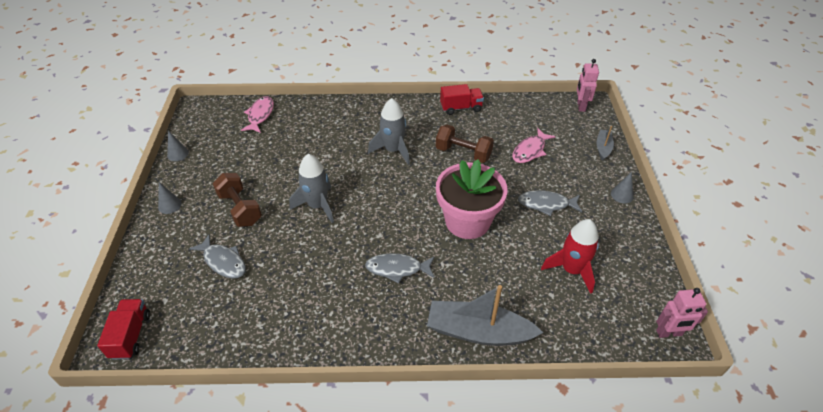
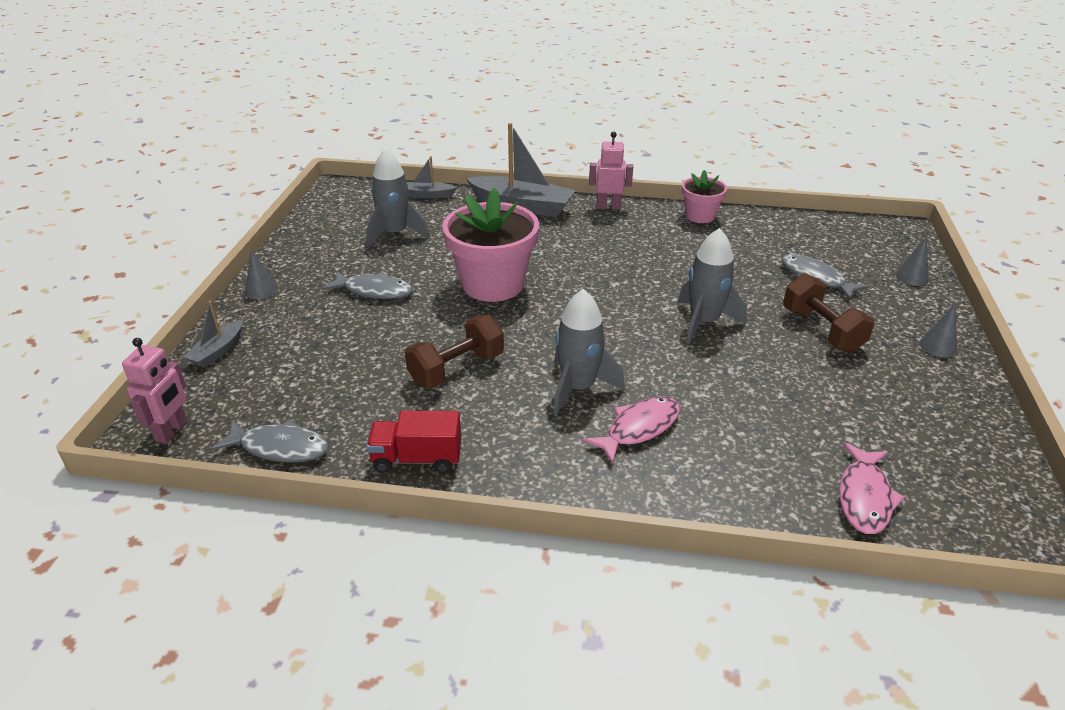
camera: 170 degrees left, 10 degrees down
(131, 335) = (884, 234): red truck -> none
(178, 154) = (990, 428): grey cone -> grey cone (912, 277)
(302, 341) = (700, 216): none -> pink flower pot
(397, 269) = (596, 253): grey fish -> grey fish (280, 447)
(463, 153) = (456, 369): brown dumbbell -> brown dumbbell turned 75 degrees counterclockwise
(530, 151) = (341, 360): pink fish -> pink fish (639, 428)
(571, 270) = (395, 234): red rocket -> grey rocket
(579, 338) = (428, 195): none -> grey boat
(669, 333) = (341, 190): pink robot -> pink robot (608, 207)

